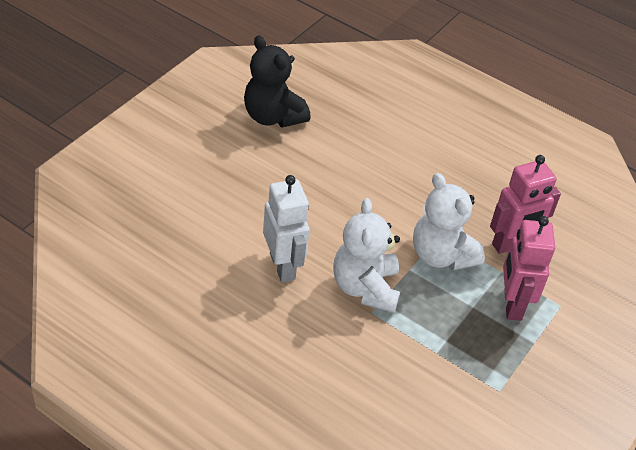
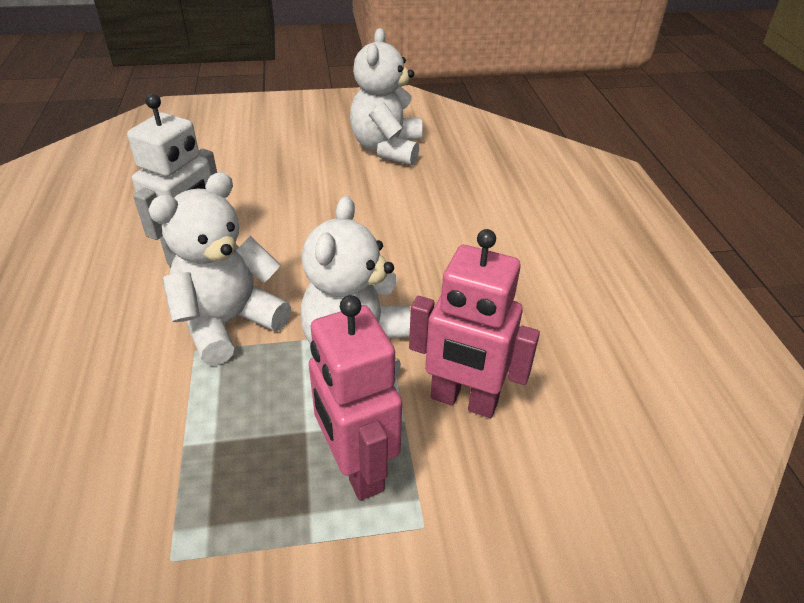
camera: 50 degrees right, 5 degrees down
(273, 116) = (387, 148): black teddy bear -> white teddy bear
(512, 304) = (357, 468): pink robot -> pink robot turned 75 degrees counterclockwise

